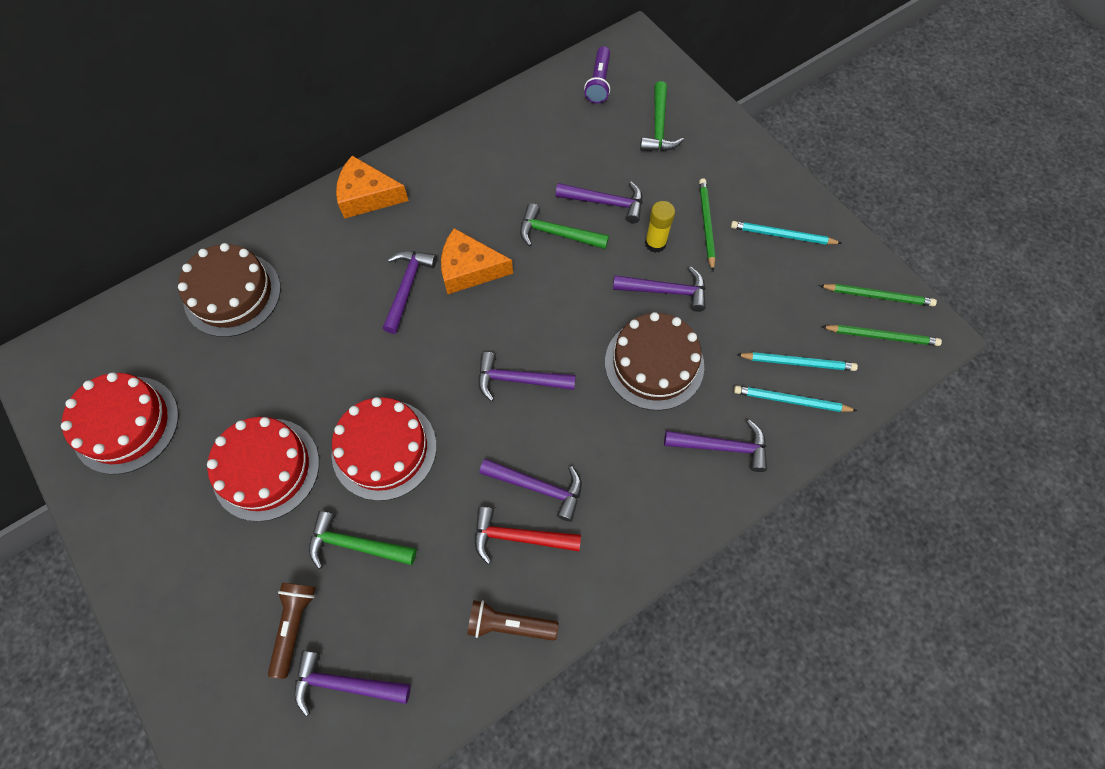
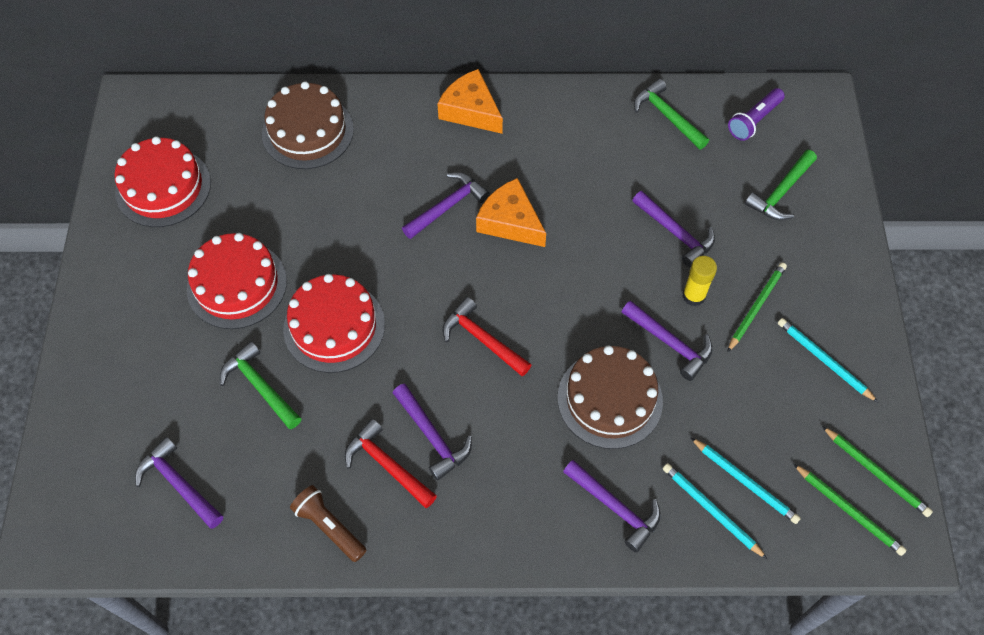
camera: 35 degrees right, 5 degrees down
(294, 625) = (174, 416): brown flashlight -> none
(519, 380) = (482, 339): purple hammer -> red hammer
(557, 234) = (610, 235): green hammer -> green hammer (667, 116)

